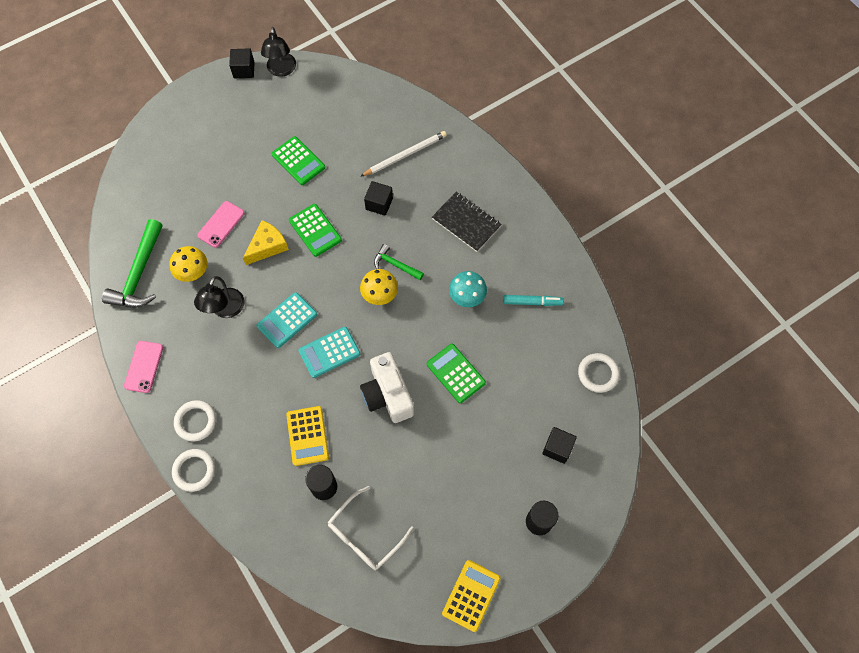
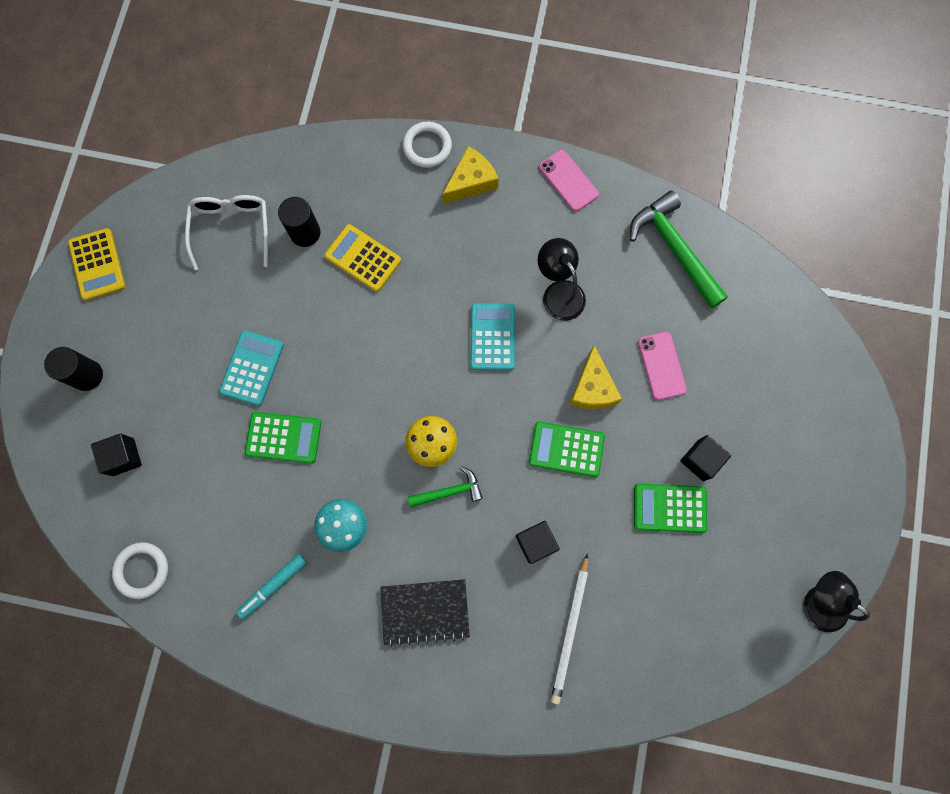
camera: 135 degrees right, 10 degrees up
(193, 272) = (629, 296): yellow mushroom -> none
(195, 421) = (471, 181): white ring -> yellow cheese
(244, 70) = (854, 558): black cube -> black cube (700, 460)
(329, 352) = (421, 345): turquoise calculator -> turquoise calculator (252, 368)
(387, 395) = (328, 358): white camera -> none

